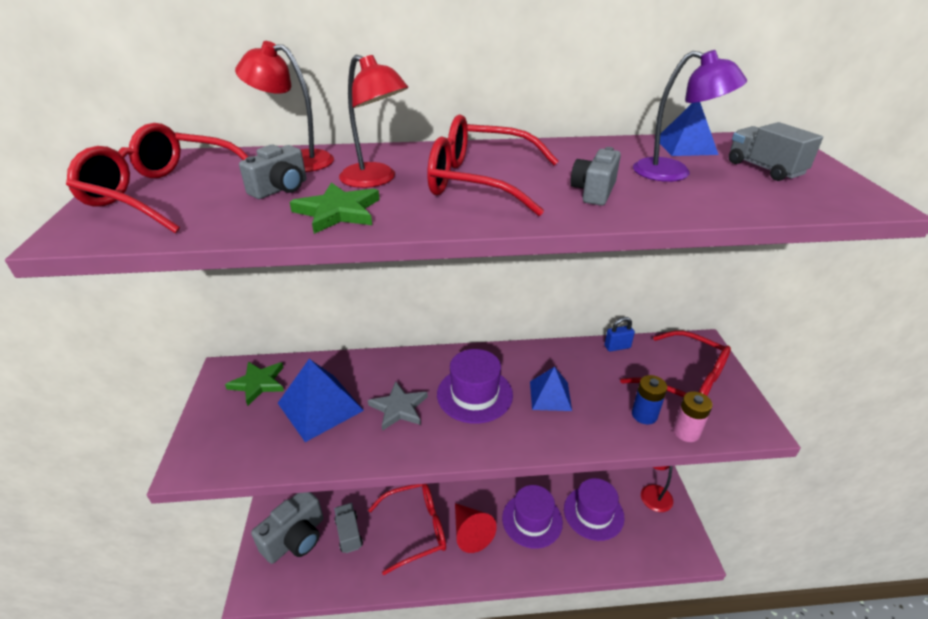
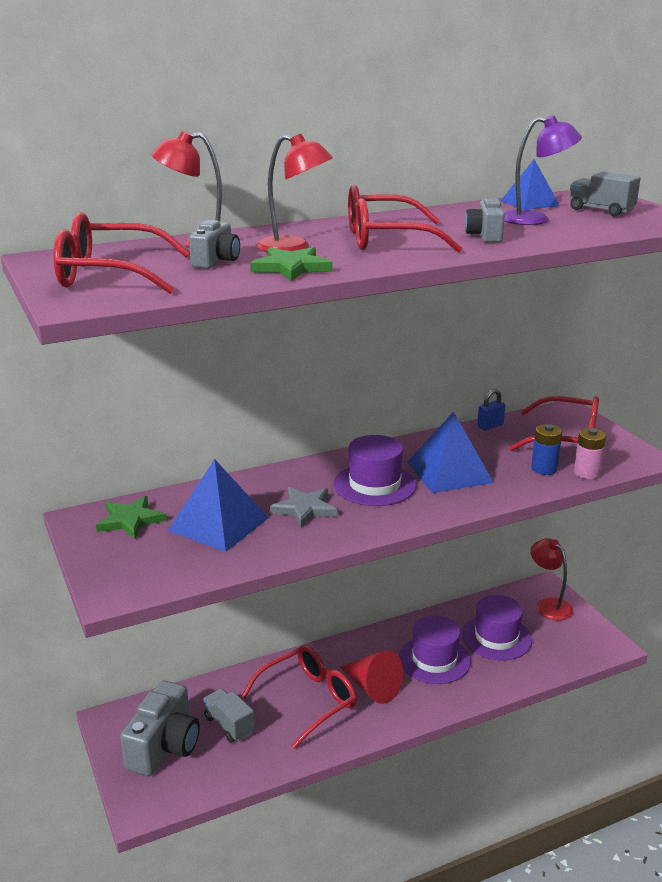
camera: 20 degrees left, 10 degrees down
(550, 395) = (449, 472): blue pyramid -> blue pyramid, size x1.59

